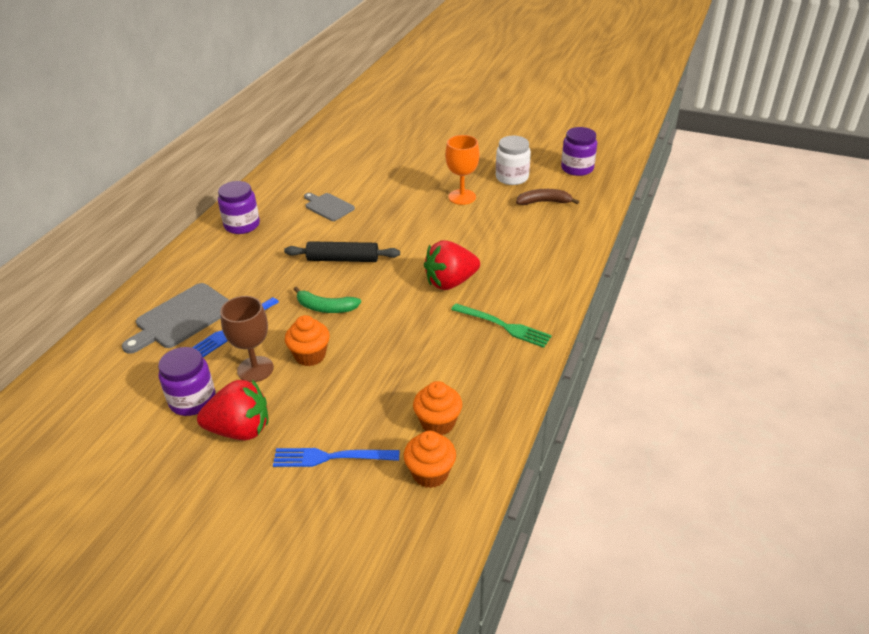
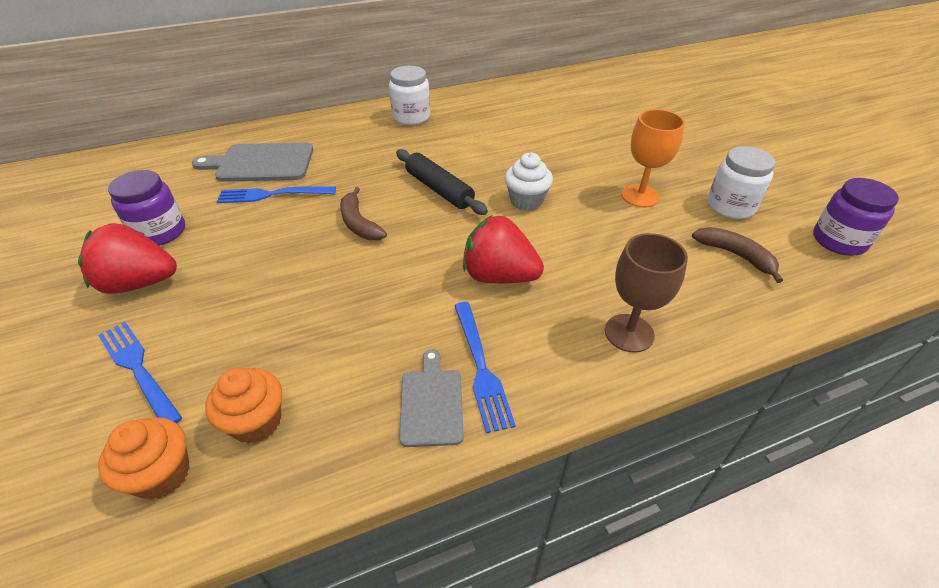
camera: 45 degrees right, 5 degrees up
(240, 430) = (139, 283): red strawberry -> red strawberry turned 135 degrees clockwise
(242, 225) = (411, 117): purple jar -> white jar
(255, 369) = (231, 239): brown goblet -> brown goblet (629, 333)
(310, 355) = (281, 258): orange cupcake -> none
(325, 308) = (359, 223): green banana -> brown banana
(328, 206) = (498, 137): grey cutting board -> grey cutting board (431, 403)
(405, 235) = (526, 201): none -> white cupcake
(504, 326) = (481, 368): green fork -> blue fork

